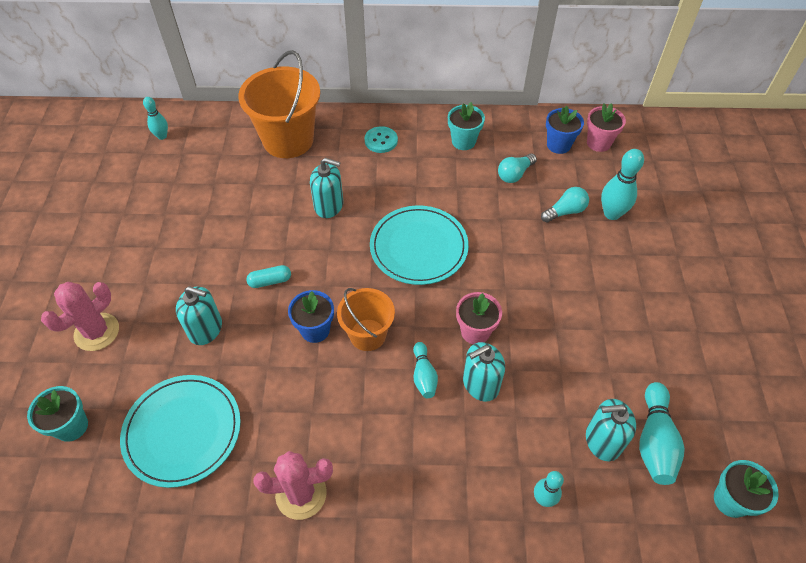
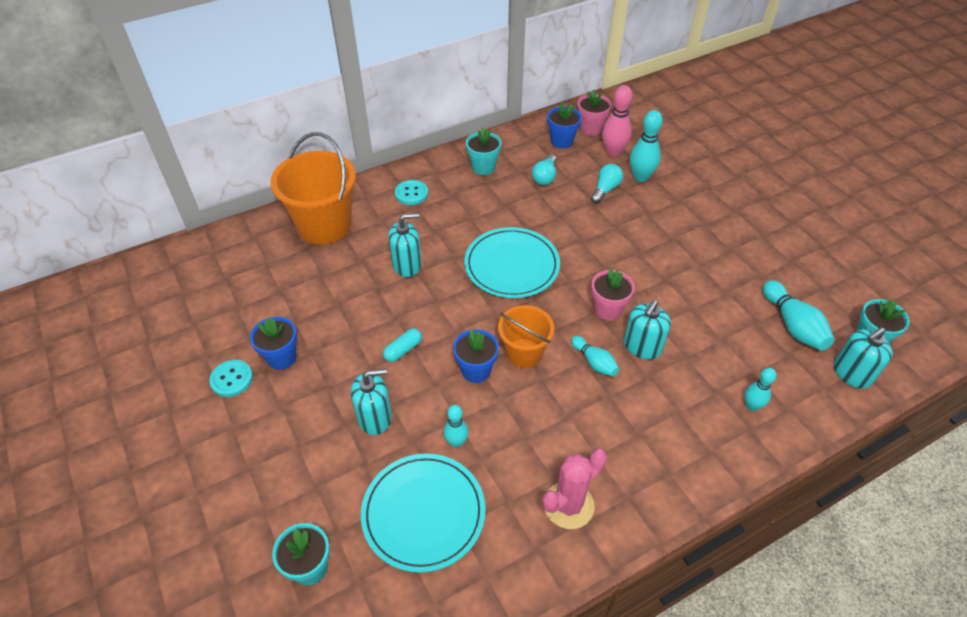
camera: 30 degrees left, 5 degrees down
(97, 332) = (266, 473): pink cactus -> none
(127, 241) = (231, 379): none -> turquoise button
(162, 136) = (191, 271): turquoise bowling pin -> turquoise bowling pin (456, 442)
(174, 241) = (281, 357): none -> blue flower pot
(603, 176) = (613, 152): none -> pink bowling pin
(603, 440) = (759, 343): turquoise soap dispenser -> turquoise soap dispenser (852, 373)

